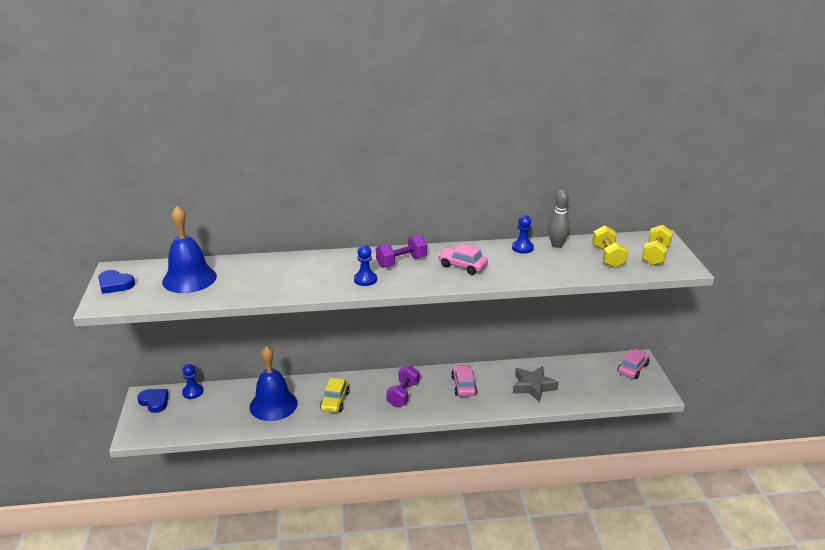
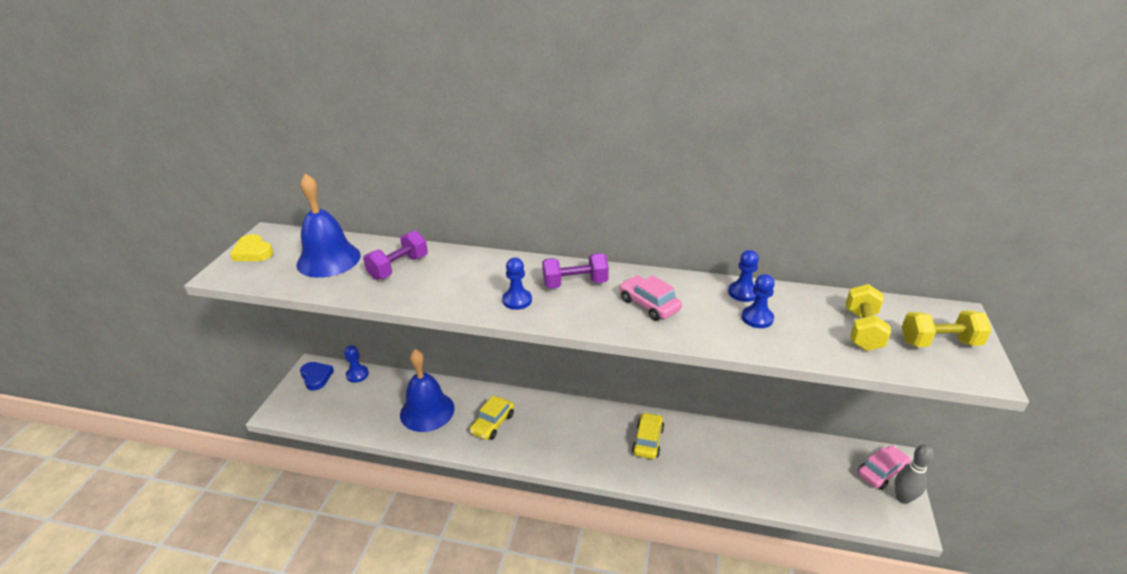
camera: 20 degrees right, 5 degrees up
(115, 284) = (253, 252): blue heart -> yellow heart
(403, 394) = (571, 435): purple dumbbell -> purple dumbbell (398, 267)
(463, 386) = (647, 441): pink car -> yellow car
(533, 387) = (735, 465): grey star -> none
(539, 261) = (757, 318): none -> blue pawn
(557, 245) = (793, 297): grey bowling pin -> grey bowling pin (903, 498)
(655, 255) = (939, 342): yellow dumbbell -> yellow dumbbell turned 45 degrees clockwise

